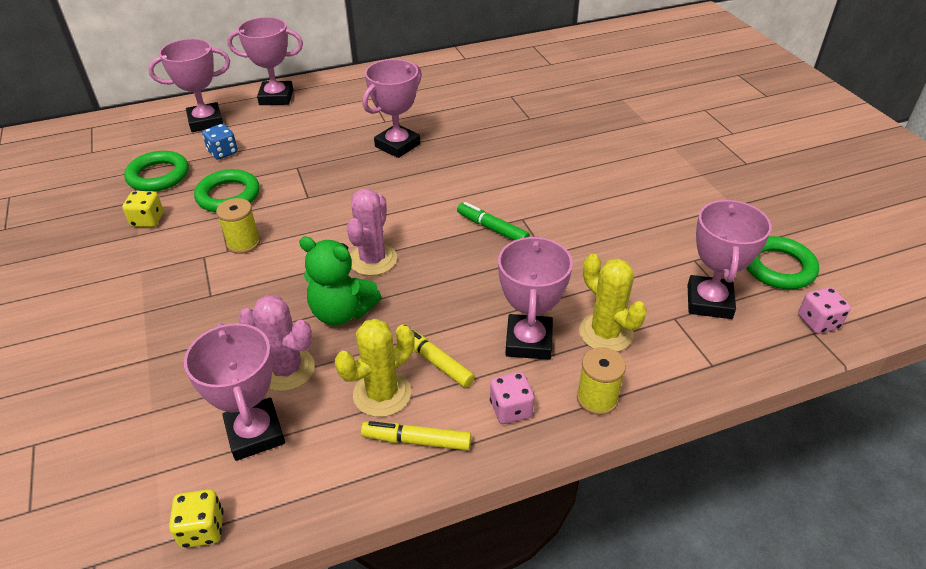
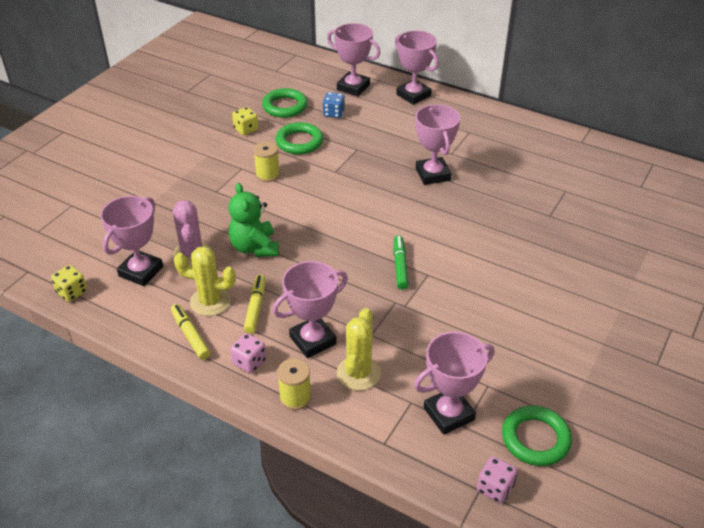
camera: 50 degrees right, 0 degrees up
(373, 260) = (311, 232): pink cactus -> none
(397, 145) = (433, 174): pink trophy -> pink trophy turned 75 degrees clockwise

